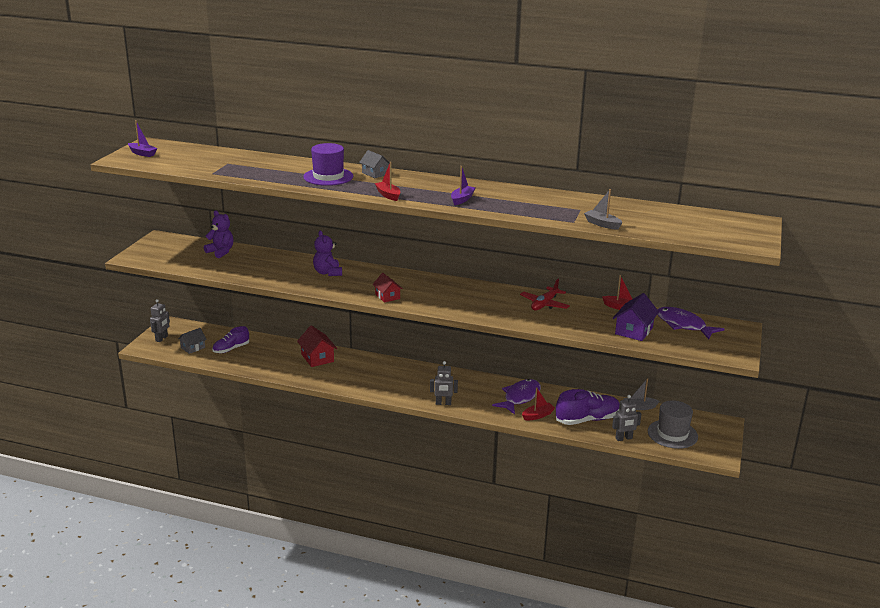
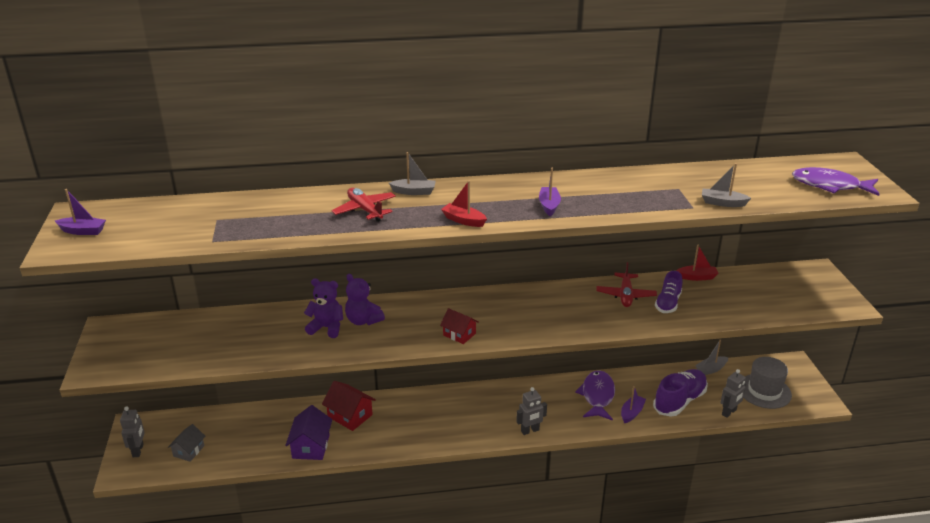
camera: 25 degrees left, 5 degrees up
(221, 252) = (207, 327): purple teddy bear -> purple teddy bear (327, 328)
(231, 349) = (238, 437): purple shoe -> purple shoe (668, 303)
(328, 177) = (365, 210): purple hat -> red plane
(375, 173) = (414, 192): grey house -> grey boat
(537, 415) = (631, 413): red boat -> purple boat
(634, 331) = (736, 303): purple house -> purple house (311, 446)
(683, 325) = (770, 282): purple fish -> purple fish (830, 186)

